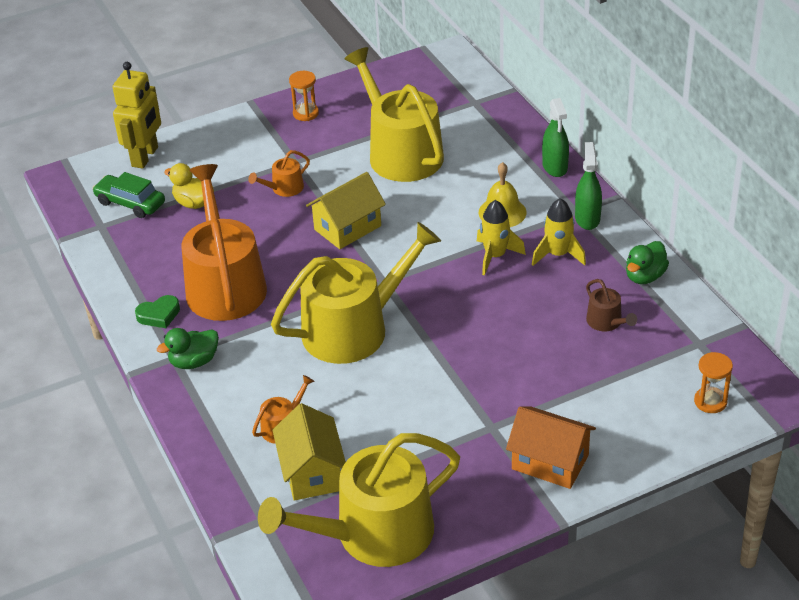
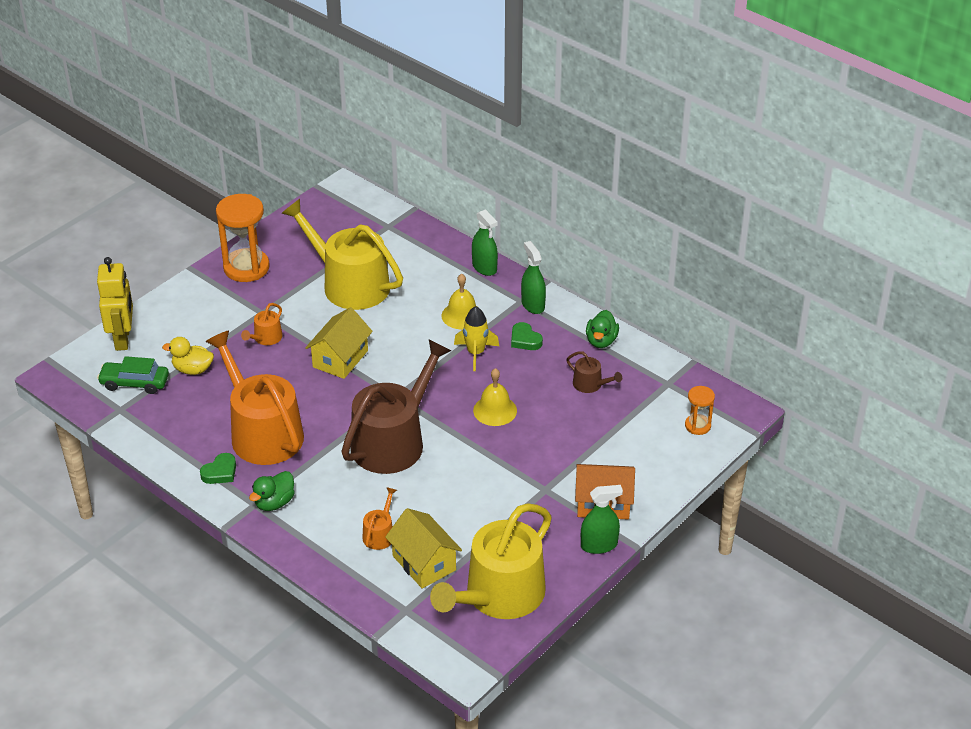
camera: 25 degrees left, 0 degrees up
(305, 113) = (246, 268): orange hourglass -> orange hourglass, size x1.93
(354, 328) = (393, 441): yellow watering can -> brown watering can
(482, 323) = (495, 410): none -> yellow bell
(519, 509) = (599, 545): none -> green spray bottle
(558, 254) = (525, 340): yellow rocket -> green heart

